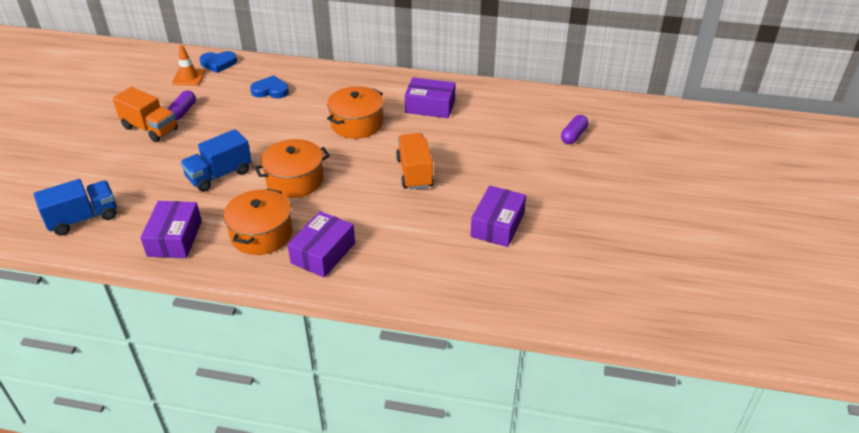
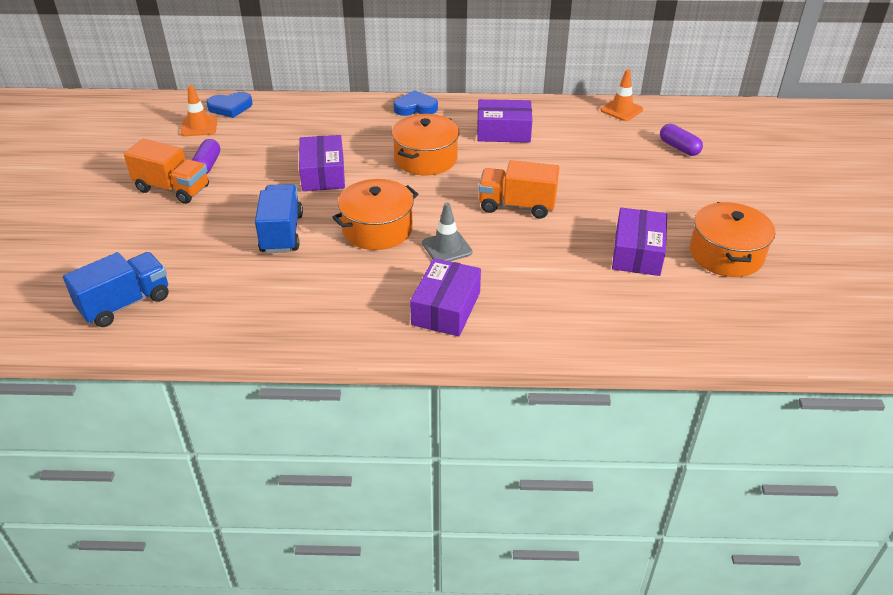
camera: 10 degrees left, 0 degrees up
(175, 238) = (254, 313): purple box -> purple box (323, 174)
(219, 175) = (281, 233): blue truck -> blue truck turned 135 degrees clockwise
(261, 234) = (361, 295): orange pot -> orange pot (726, 254)
(270, 90) = (306, 132): blue heart -> blue heart (415, 107)
(344, 202) = (447, 248): none -> grey traffic cone
(414, 173) = (517, 206): orange truck -> orange truck turned 60 degrees counterclockwise
(538, 97) = (621, 110): none -> orange traffic cone
(573, 136) = (679, 148): purple capsule -> purple capsule turned 60 degrees counterclockwise

